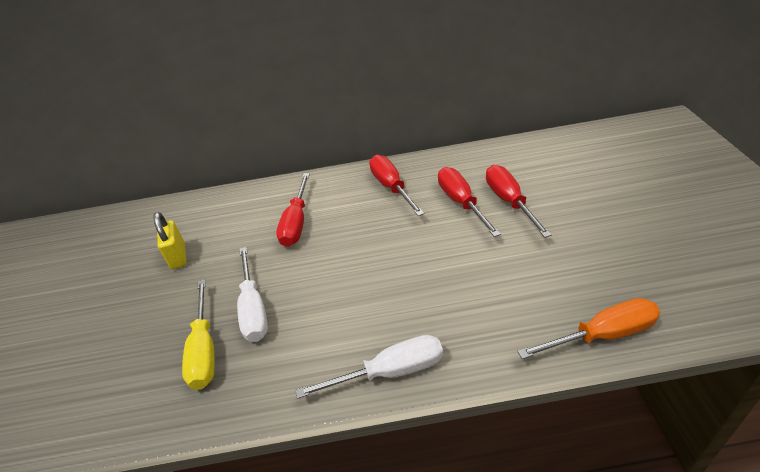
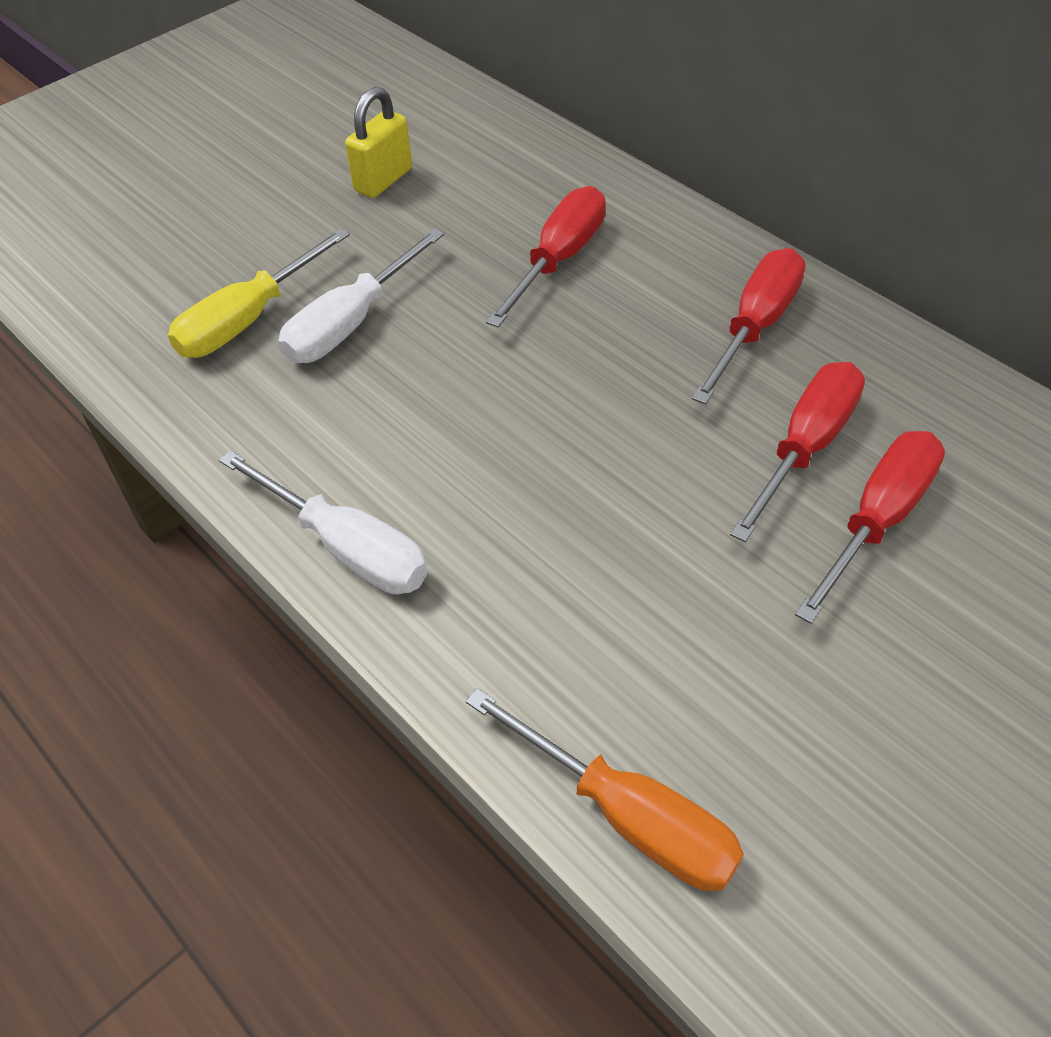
camera: 50 degrees right, 10 degrees up
(296, 223) = (558, 259): red screwdriver -> red screwdriver turned 150 degrees clockwise

